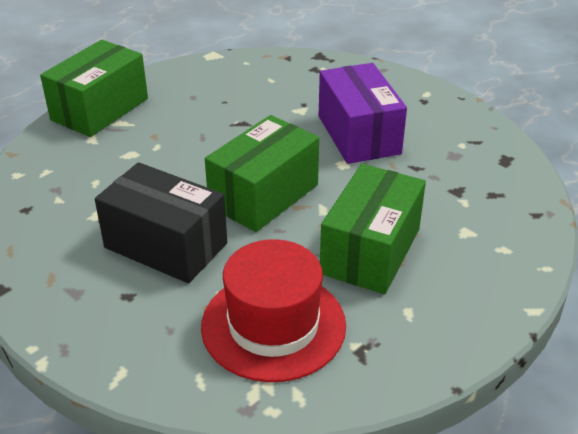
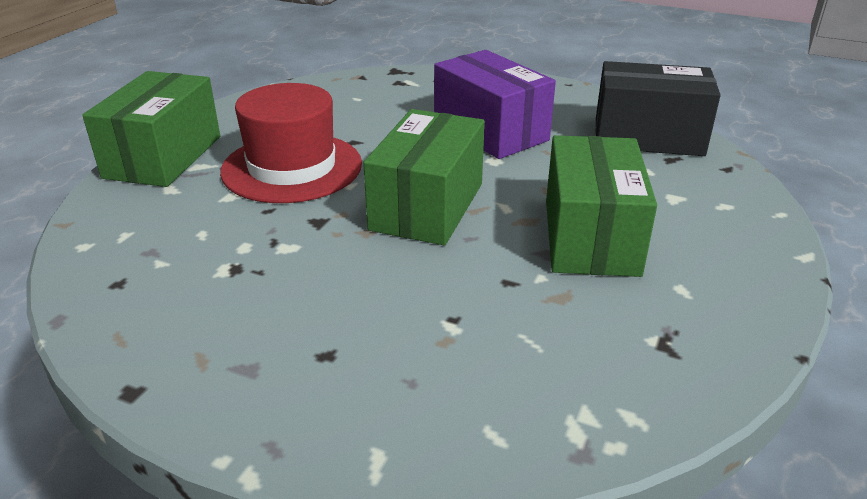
camera: 20 degrees left, 5 degrees down
(165, 245) = (340, 284): black box -> black box (648, 137)
(273, 325) = (540, 342): red hat -> red hat (292, 167)

